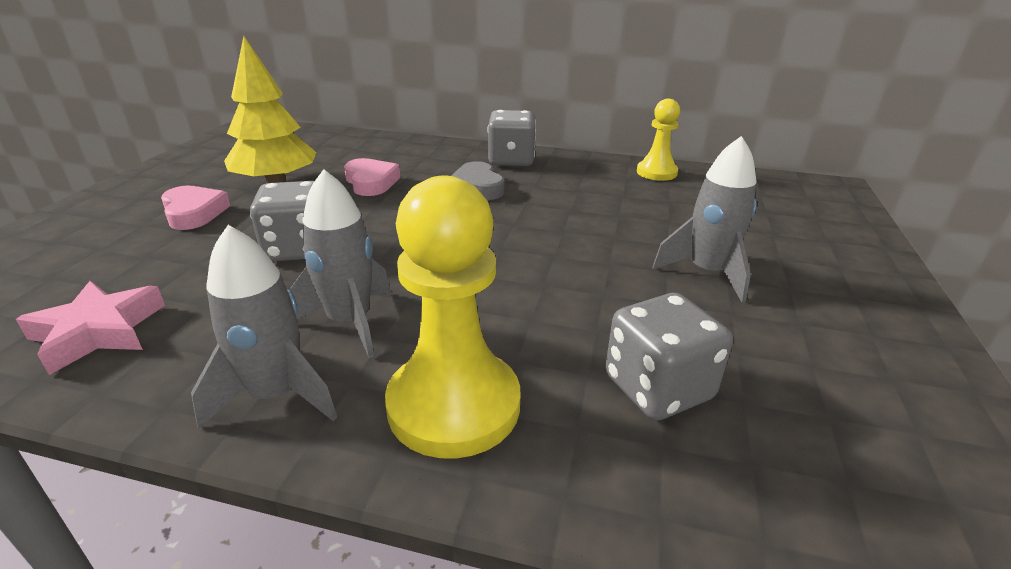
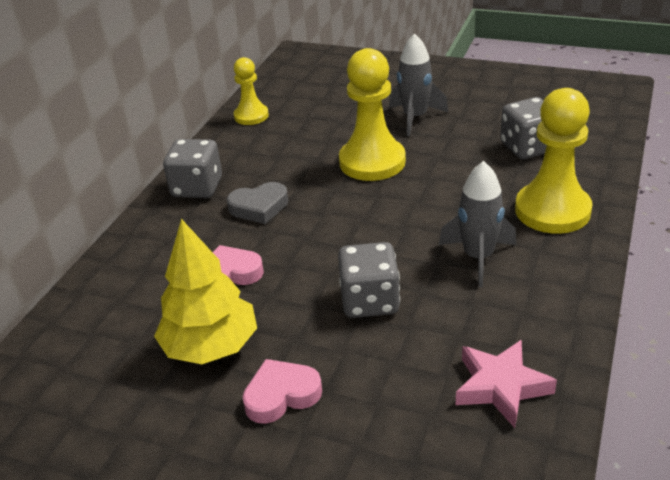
camera: 80 degrees left, 5 degrees up
(276, 395) = (555, 277): grey rocket -> none
(576, 243) = (372, 162): none -> yellow pawn

